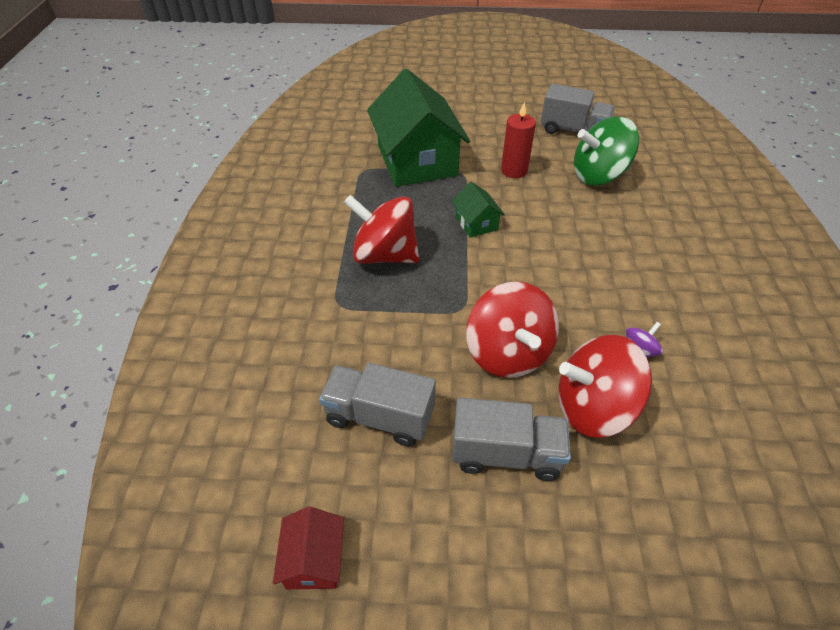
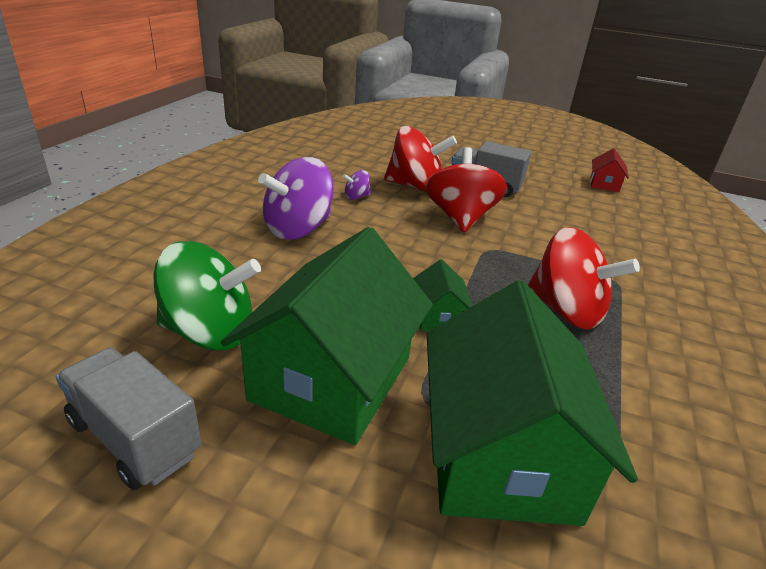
camera: 165 degrees left, 15 degrees down
(379, 417) = (569, 214): grey truck -> none
(514, 170) = (332, 378): red candle -> green house
(642, 276) = (298, 229): none -> purple spinning top

